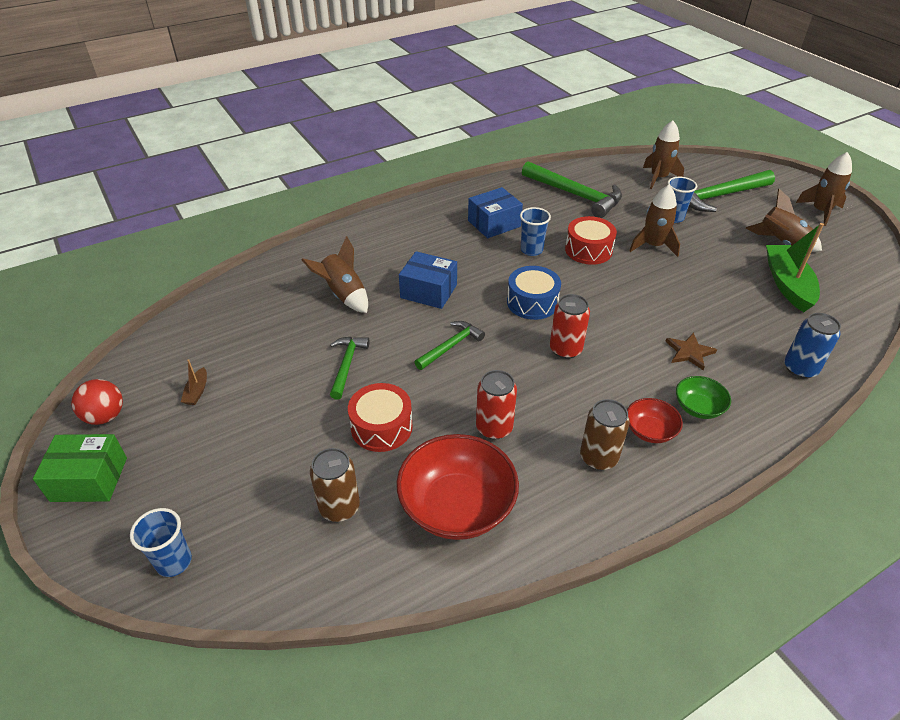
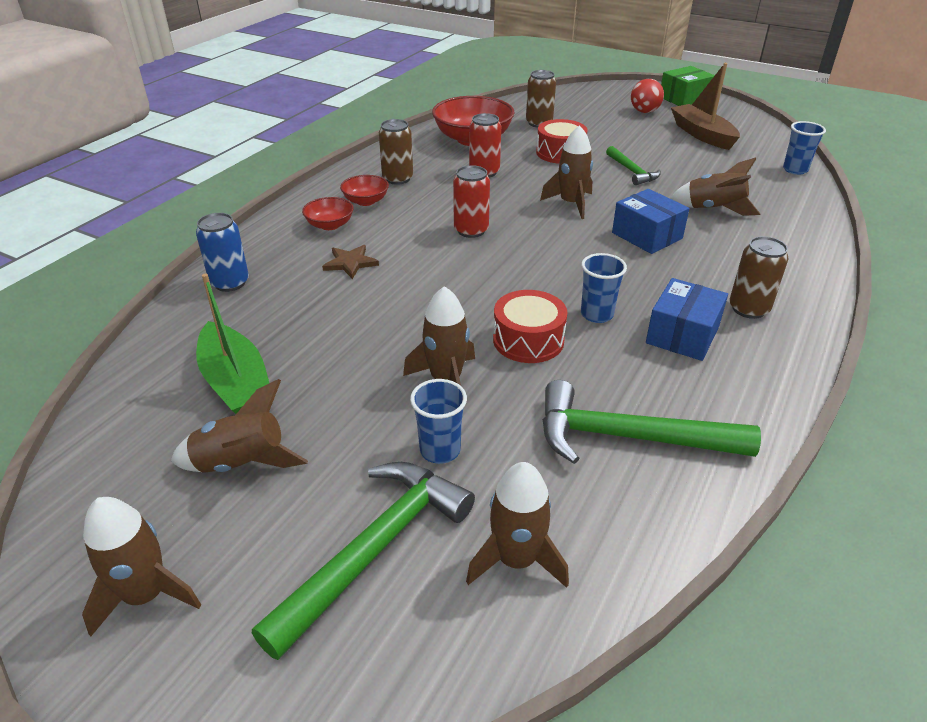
camera: 150 degrees right, 5 degrees down
(105, 416) = (729, 114): red ball -> red ball (644, 111)
(174, 562) = (592, 93): blue cup -> blue cup (795, 170)
(197, 392) = (702, 135): brown boat -> brown boat, size x2.31
(428, 291) = (647, 236): blue box -> blue box turned 60 degrees clockwise
(436, 223) = (748, 309): none -> brown can
(451, 346) = (571, 204): green hammer -> brown rocket
(532, 302) = (537, 258): blue drum -> none
(698, 408) = (330, 225): green bowl -> red bowl

